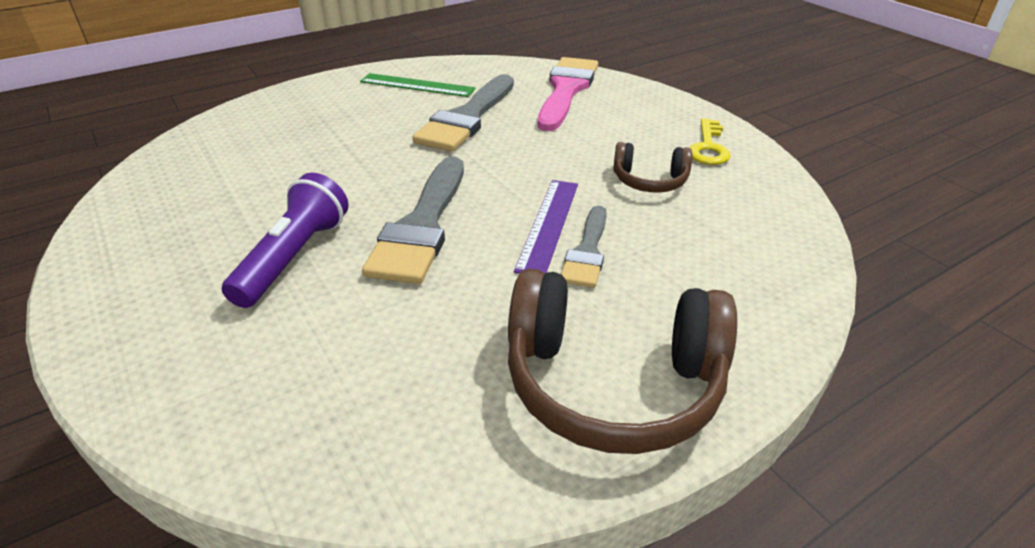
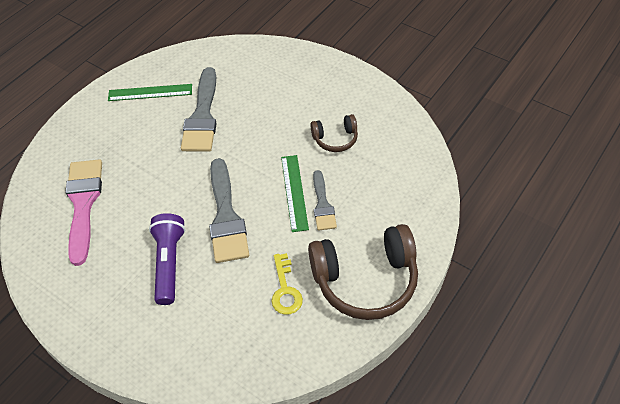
camera: 20 degrees left, 15 degrees up
(548, 225) = (294, 192): purple ruler -> green ruler
(566, 90) = (252, 68): pink brush -> pink brush (83, 204)
(708, 147) = (358, 98): yellow key -> yellow key (285, 289)

